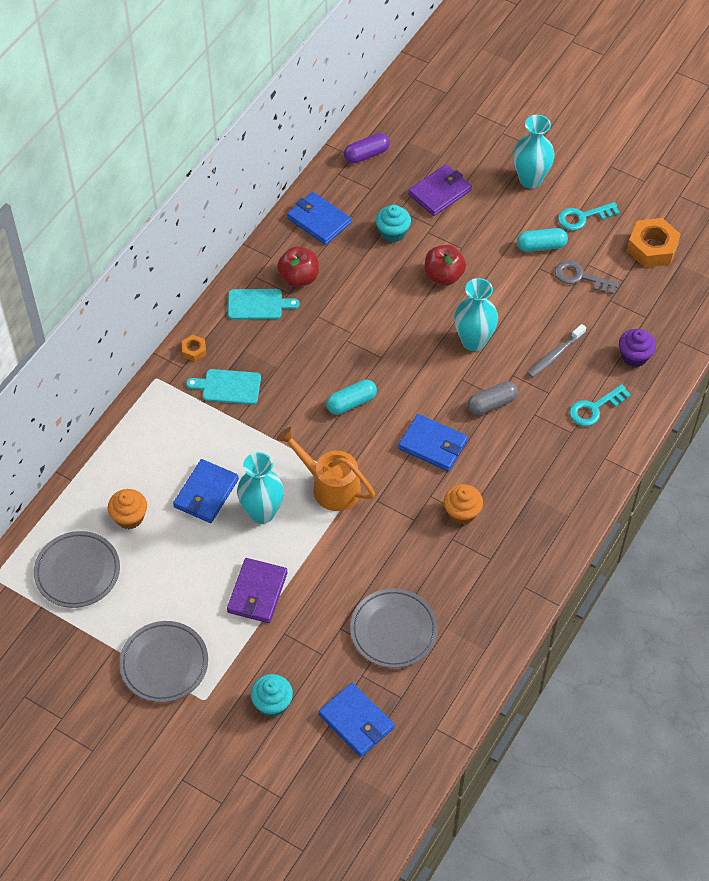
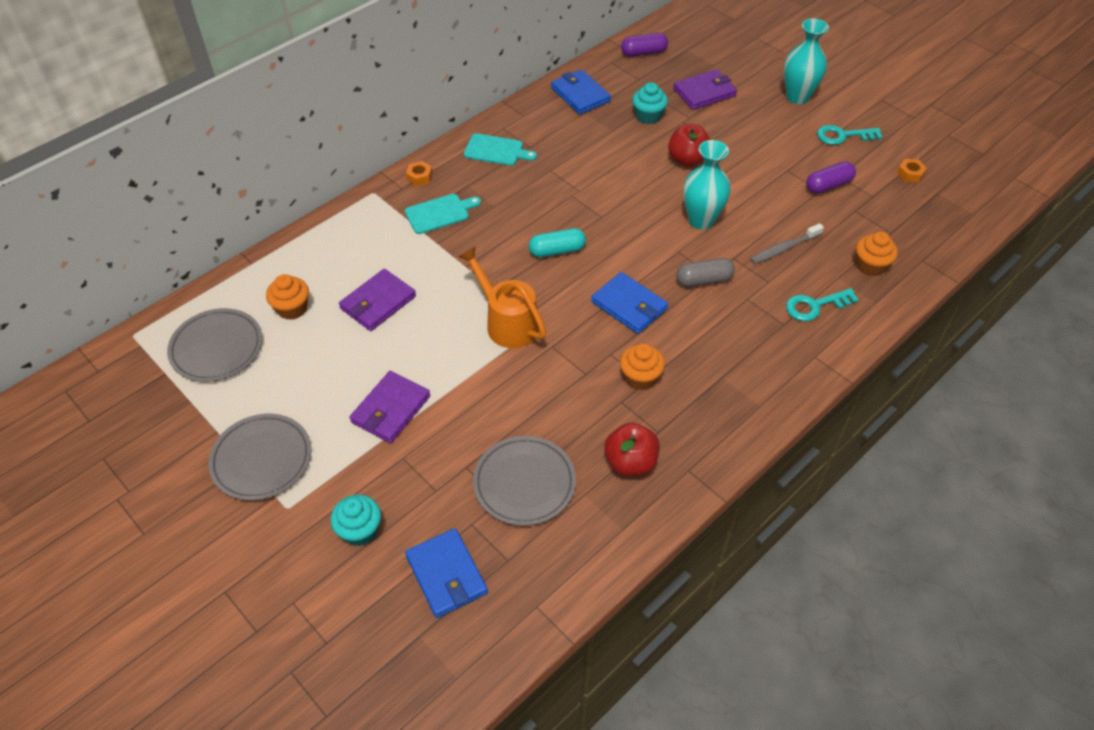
camera: 15 degrees right, 5 degrees down
(206, 493) = (378, 302): blue wallet -> purple wallet
(228, 387) = (440, 213): turquoise cutting board -> turquoise cutting board turned 135 degrees clockwise
(262, 512) = (427, 332): turquoise vase -> none
(299, 278) = (544, 136): red apple -> red apple (630, 462)
(541, 246) = (794, 152): turquoise capsule -> none
(580, 277) = (828, 185): grey key -> purple capsule
(634, 356) = (870, 266): purple cupcake -> orange cupcake
(652, 248) = (910, 174): orange nut -> orange nut, size x0.49

